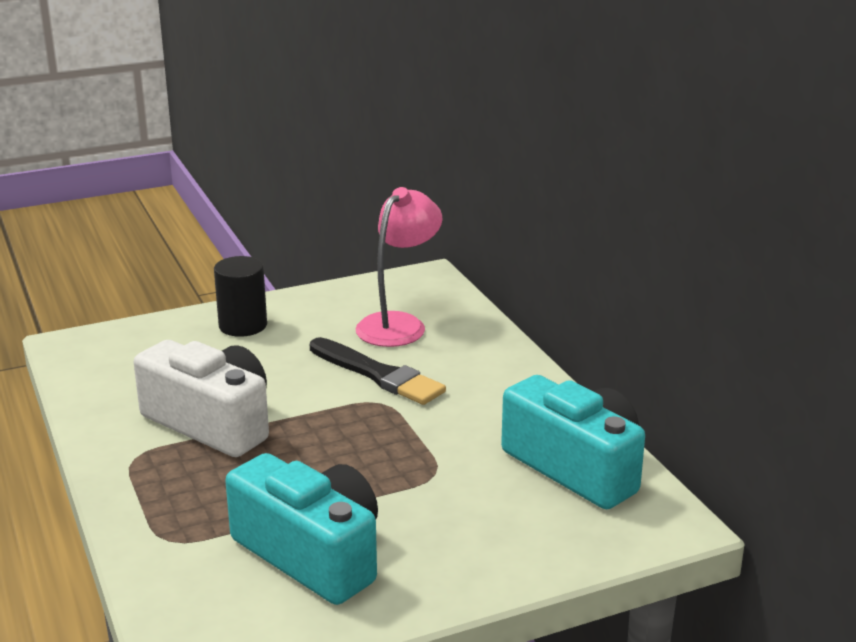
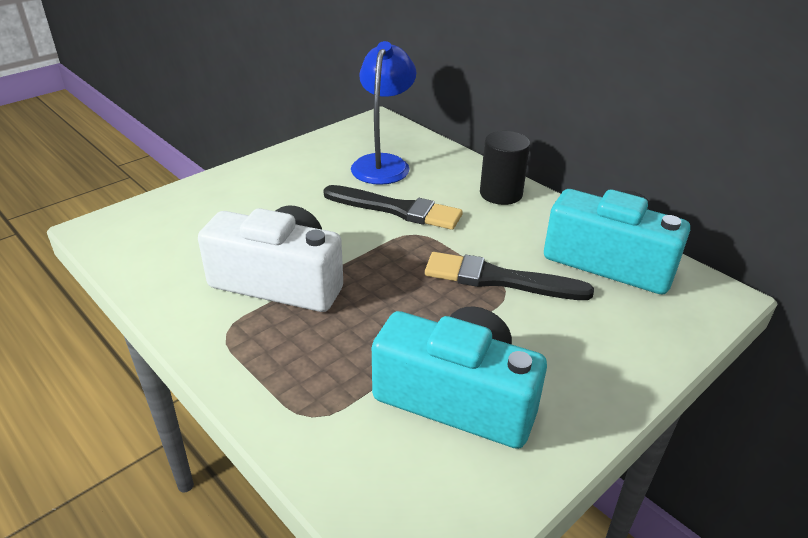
camera: 20 degrees left, 10 degrees up
(243, 325) = (253, 185): black cylinder -> black cylinder (501, 193)
(399, 324) = (383, 163): pink lamp -> blue lamp
(437, 462) = (500, 279): none -> black brush

